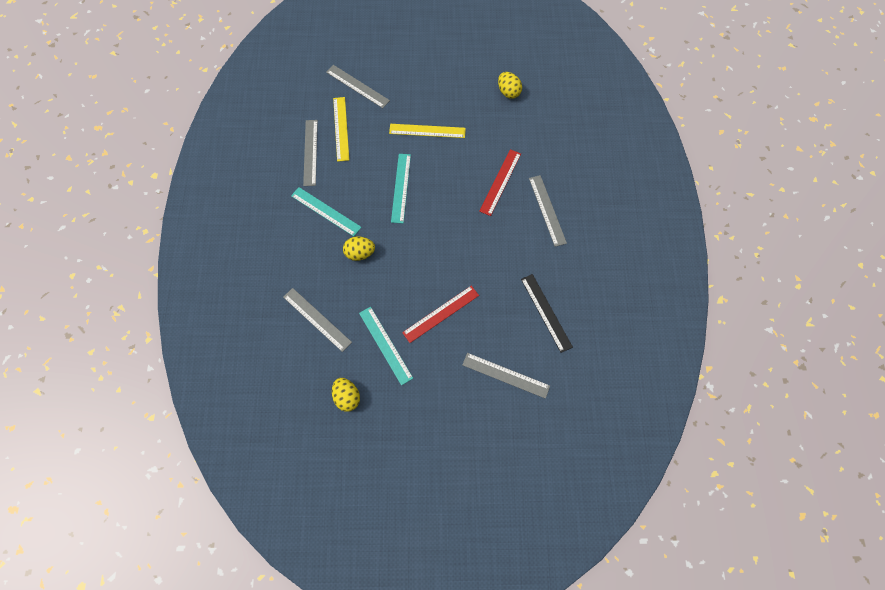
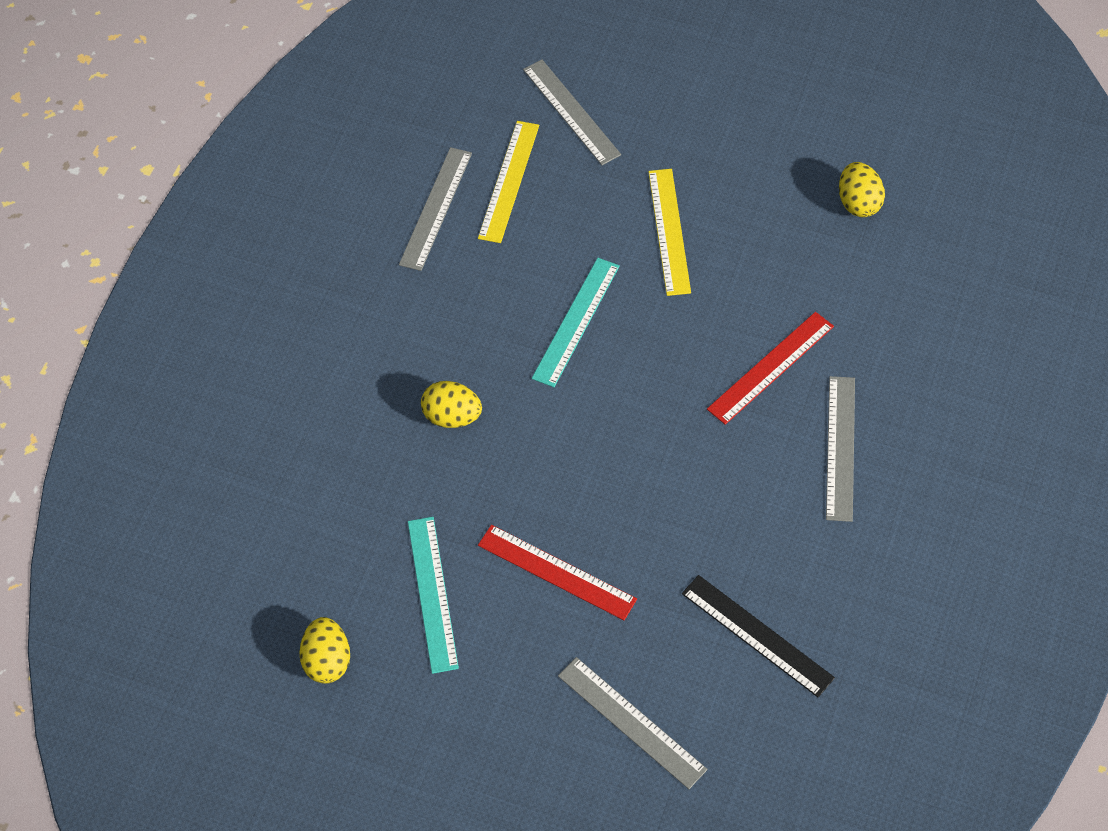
camera: 25 degrees right, 10 degrees down
(317, 319) = (329, 508): grey ruler -> none
(326, 211) = (421, 323): turquoise ruler -> none
(427, 131) = (669, 231): yellow ruler -> yellow ruler turned 60 degrees clockwise
(441, 314) = (556, 572): red ruler -> red ruler turned 45 degrees clockwise
(546, 312) = (757, 635): black ruler -> black ruler turned 45 degrees counterclockwise

